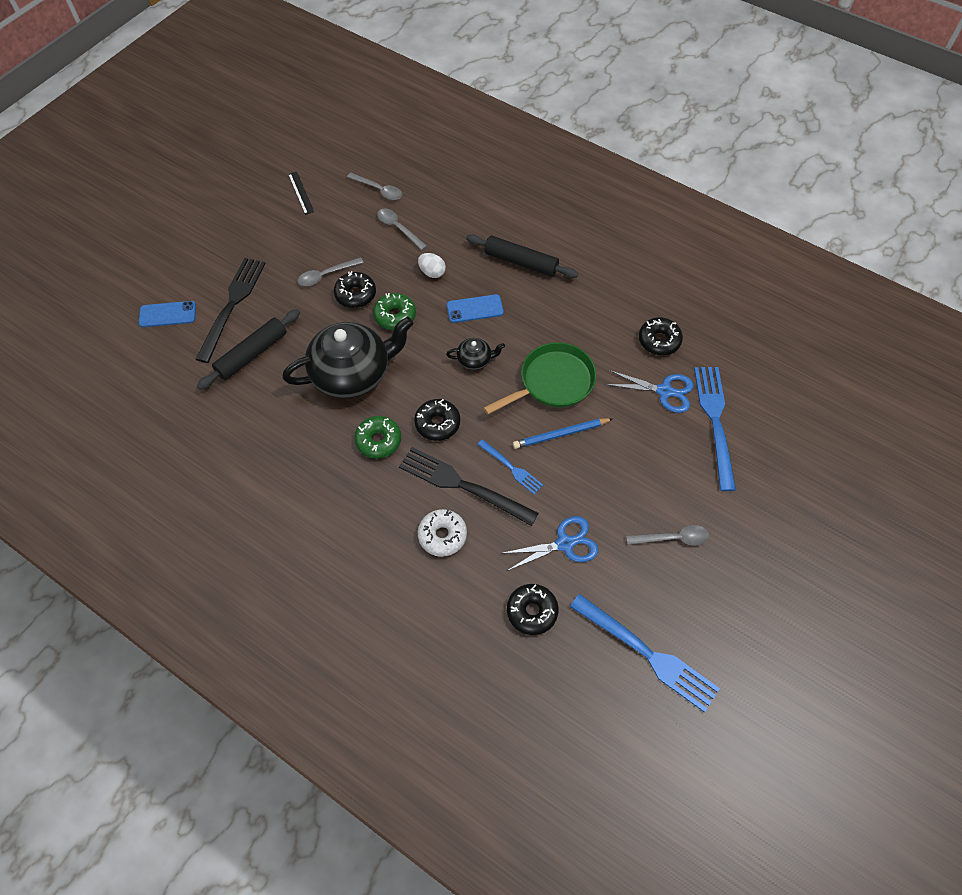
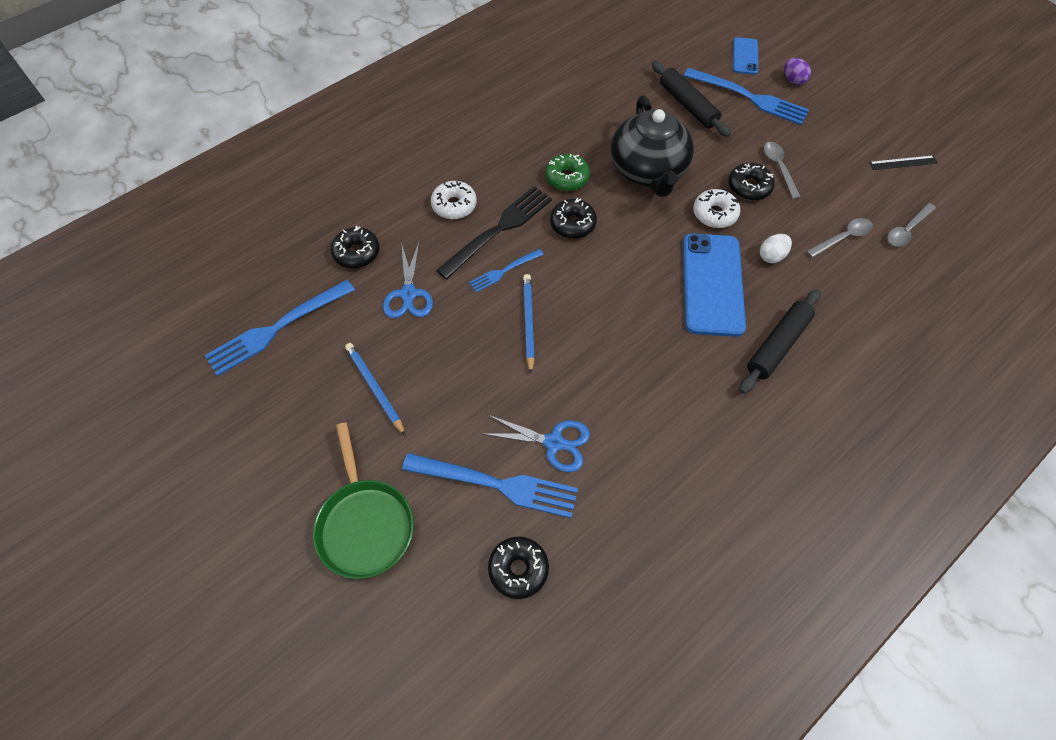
camera: 105 degrees right, 0 degrees up
(201, 273) = (793, 80): none -> purple egg
(232, 304) = (750, 97): black fork -> blue fork
(395, 316) = (714, 214): green donut -> white donut
(475, 309) = (712, 284): blue phone -> blue phone, size x1.90
(475, 360) = (642, 269): black teapot -> none
(553, 382) = (596, 333): green pan -> green pan (365, 524)
(659, 340) = (628, 462): black donut -> black donut (518, 569)
(664, 391) = (553, 442): blue scissors -> blue scissors turned 105 degrees counterclockwise
(673, 538) = (375, 388): grey spoon -> blue pencil

